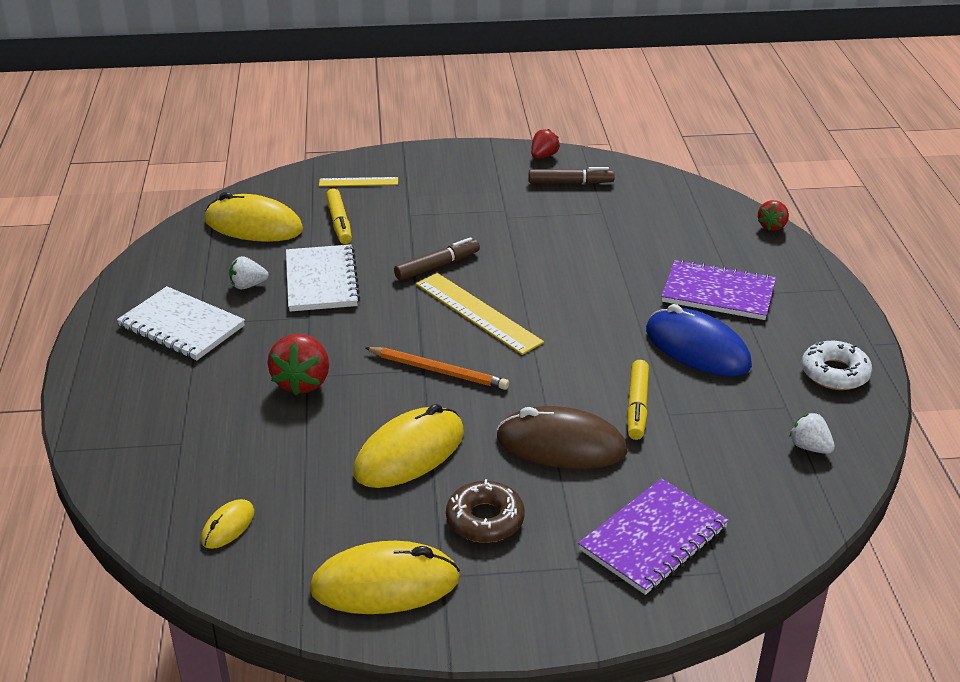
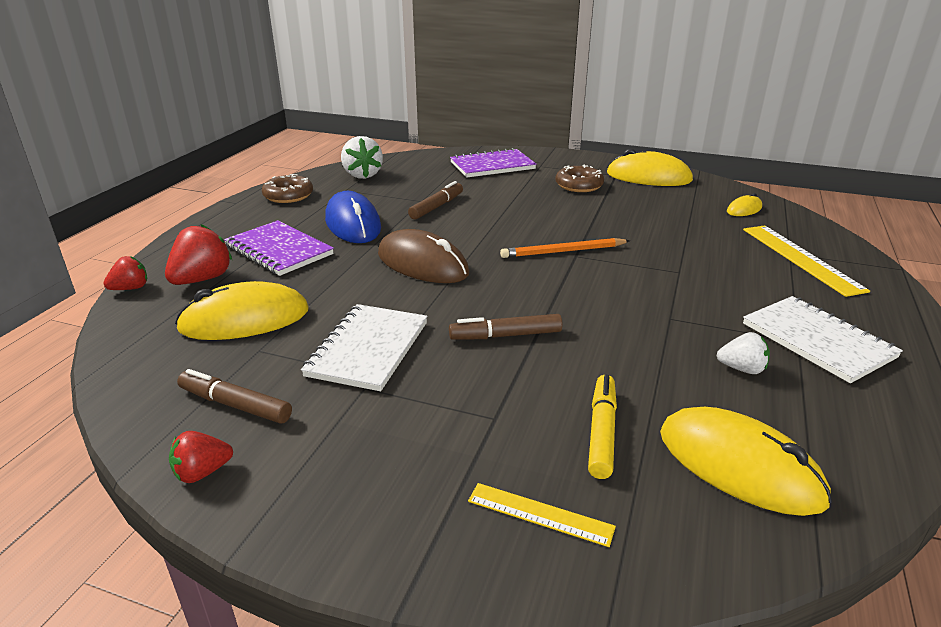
camera: 155 degrees left, 5 degrees down
(302, 382) = (684, 268): red strawberry -> red strawberry (202, 279)
(321, 281) = (648, 352): white notebook -> white notebook (368, 349)
(409, 453) = (611, 216): yellow mouse -> yellow mouse (245, 320)
(438, 371) = (563, 251): orange pencil -> orange pencil turned 60 degrees counterclockwise
(478, 312) = (498, 283): yellow ruler -> yellow ruler (800, 258)
(561, 445) = (506, 201): brown mouse -> brown mouse (422, 264)
(637, 406) = (436, 207): yellow marker -> brown marker
(809, 447) = (362, 175): white strawberry -> white strawberry, size x1.67
(835, 373) = (288, 195): white donut -> brown donut

